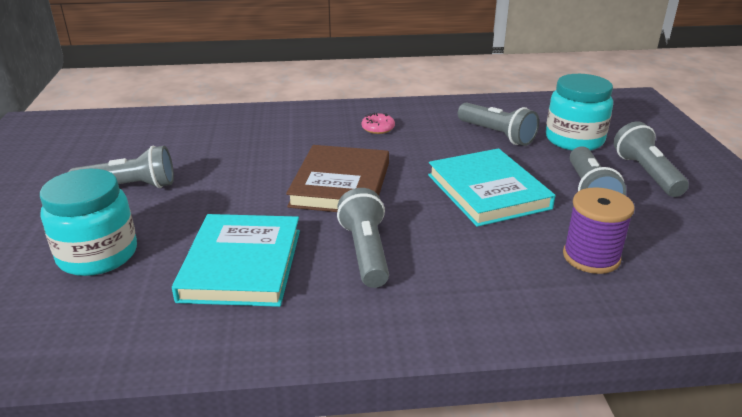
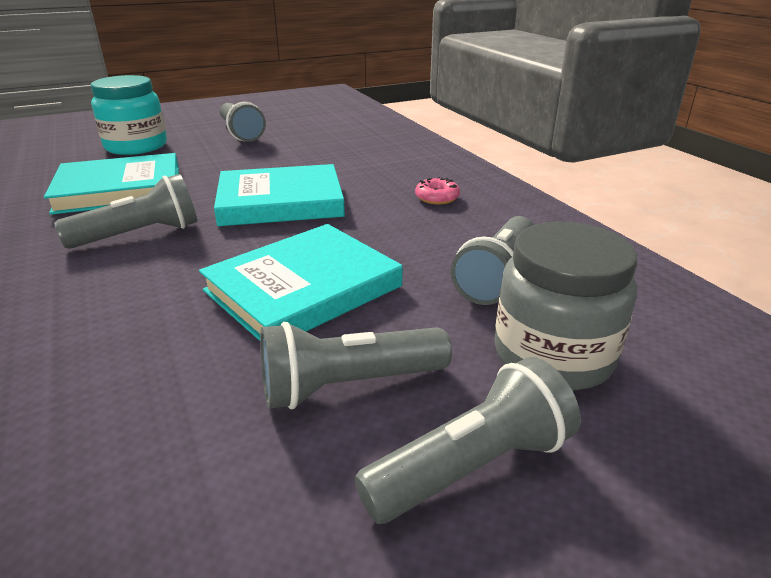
camera: 70 degrees right, 0 degrees up
(340, 184) = (280, 201): brown book -> turquoise book
(574, 140) = (553, 355): turquoise jar -> grey jar
(591, 257) = (124, 398): purple spool -> none

